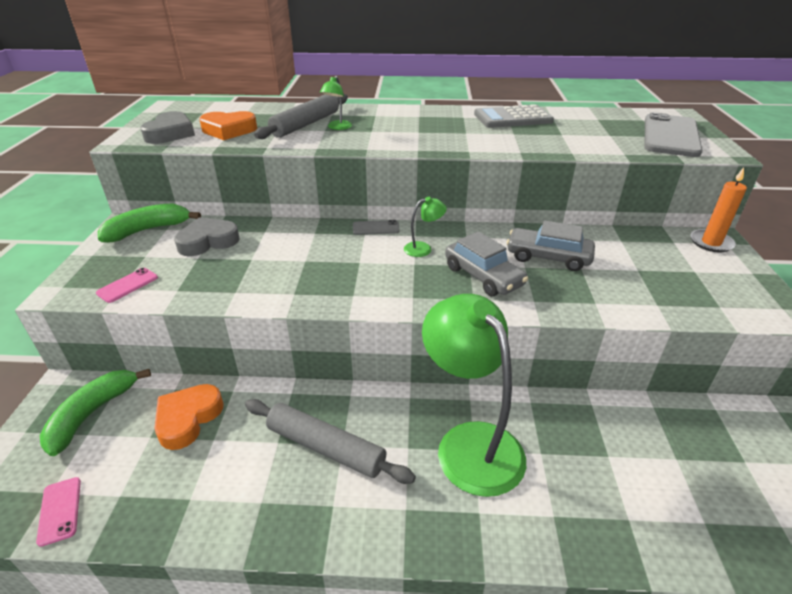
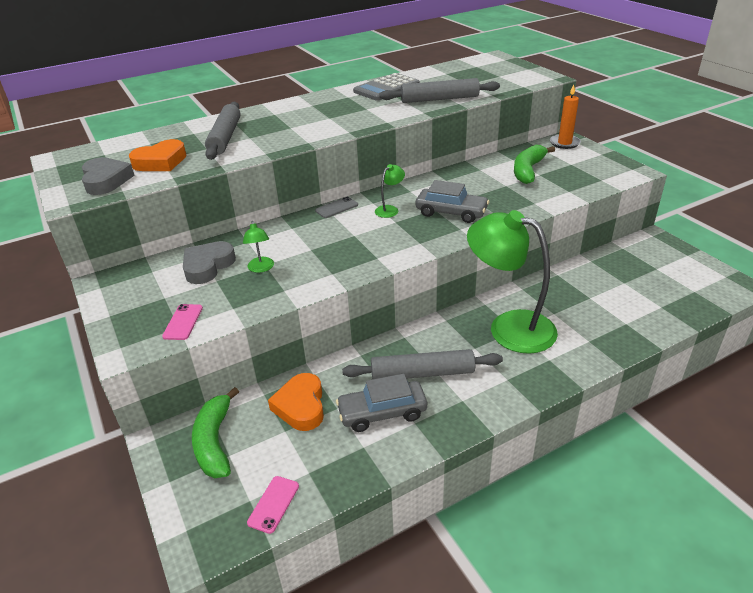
camera: 30 degrees left, 0 degrees up
(59, 510) = (273, 504): pink phone -> pink phone turned 75 degrees clockwise
(148, 230) = (135, 278): green banana -> green banana (528, 170)
(337, 127) = (258, 132): green lamp -> green lamp (261, 268)
(548, 257) = (479, 186): grey car -> grey car (382, 413)
(555, 143) = (439, 99): none -> grey rolling pin
(671, 136) = (506, 74): grey phone -> none

